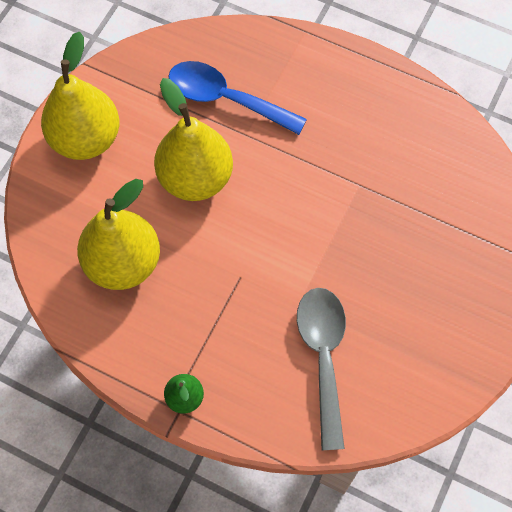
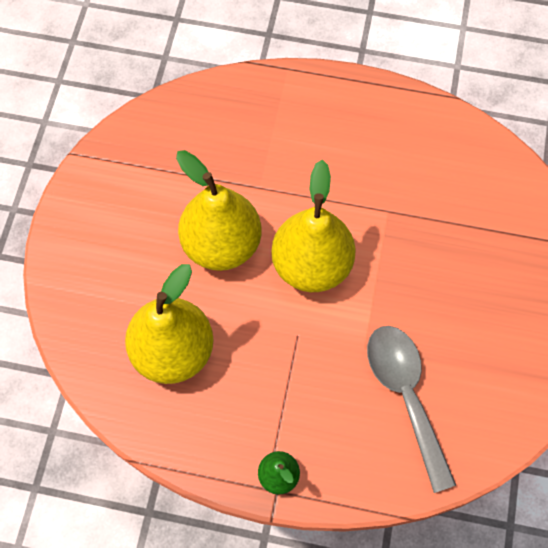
camera: 15 degrees left, 0 degrees up
(86, 139) = (96, 231): yellow pear -> yellow pear (311, 265)
(226, 99) = (228, 156): blue spoon -> none

